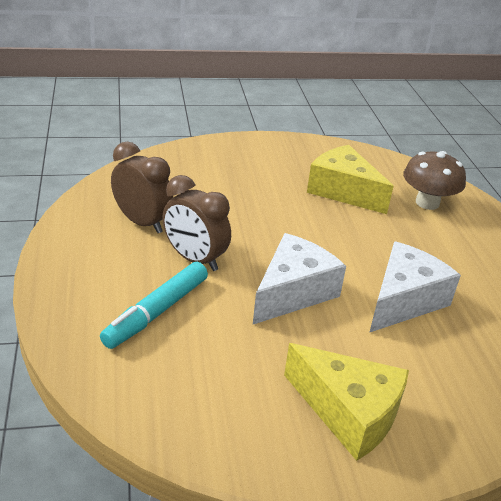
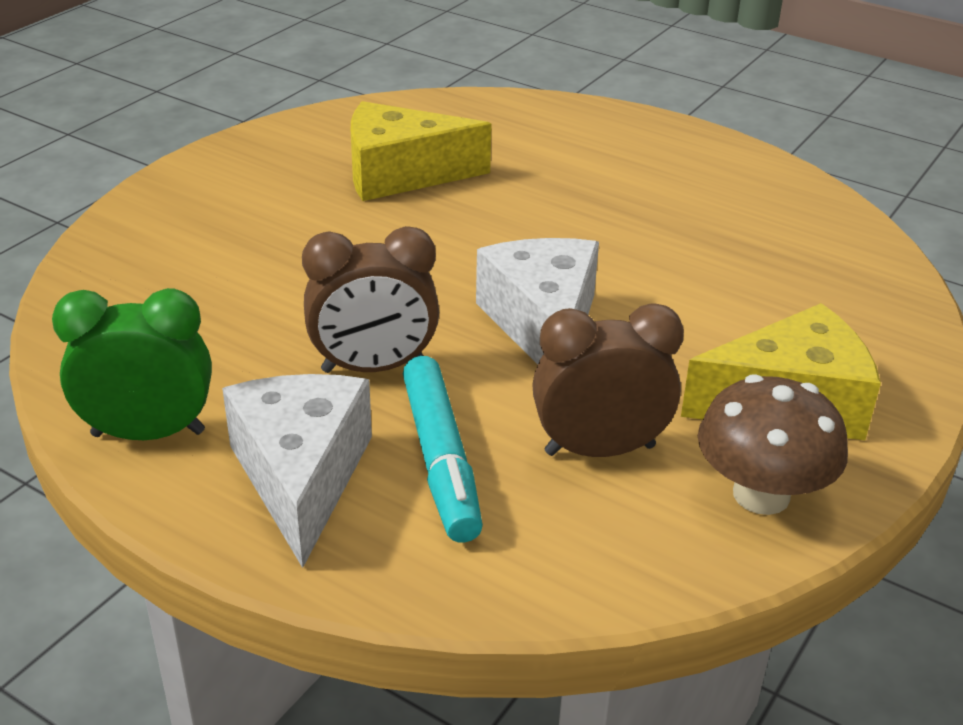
camera: 45 degrees left, 0 degrees up
(83, 227) = (148, 433): none -> green clock
(142, 222) = (223, 371): brown clock -> brown clock (599, 449)
(403, 300) = (655, 256): white cheese -> white cheese (301, 476)
(427, 203) = (508, 134): brown mushroom -> brown mushroom (761, 494)

